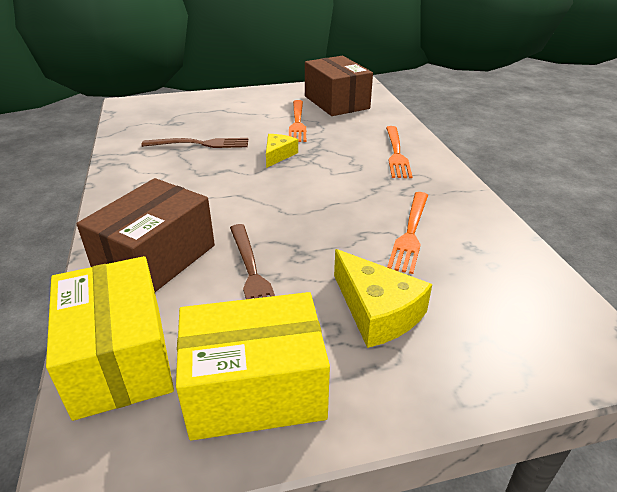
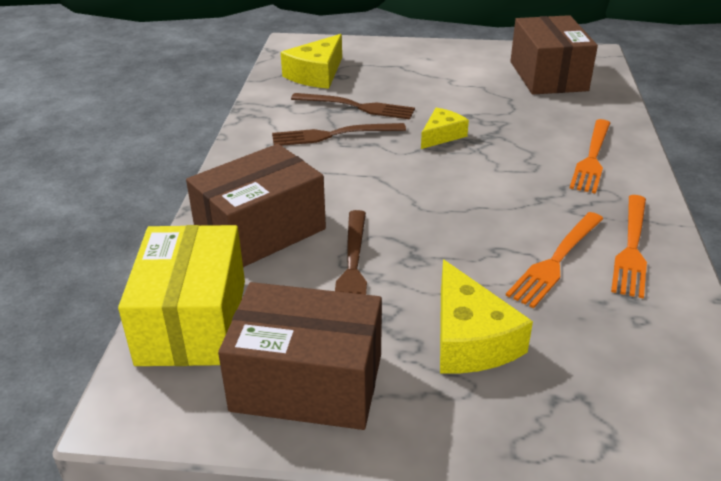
camera: 20 degrees right, 0 degrees up
(156, 124) = (316, 74): none -> yellow cheese
(188, 168) = (332, 135): none -> brown fork
(255, 388) = (307, 382): yellow box -> brown box
(297, 123) = (484, 97): orange fork -> orange fork (632, 248)

